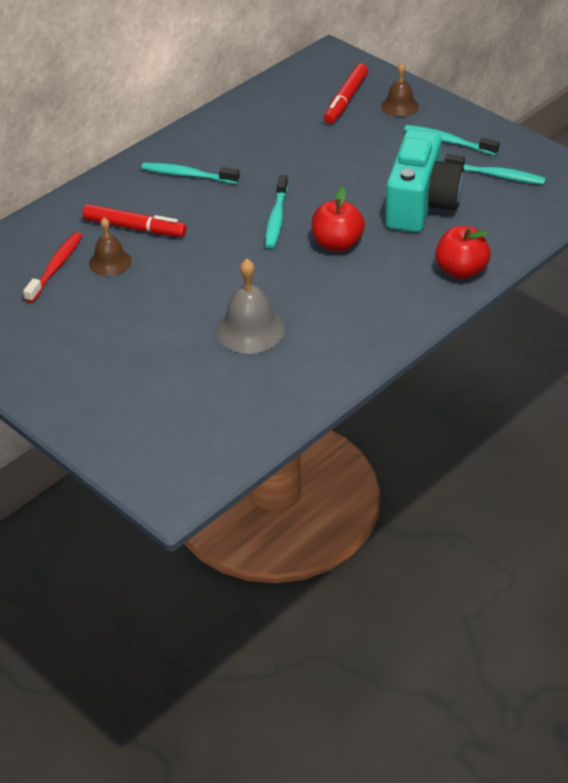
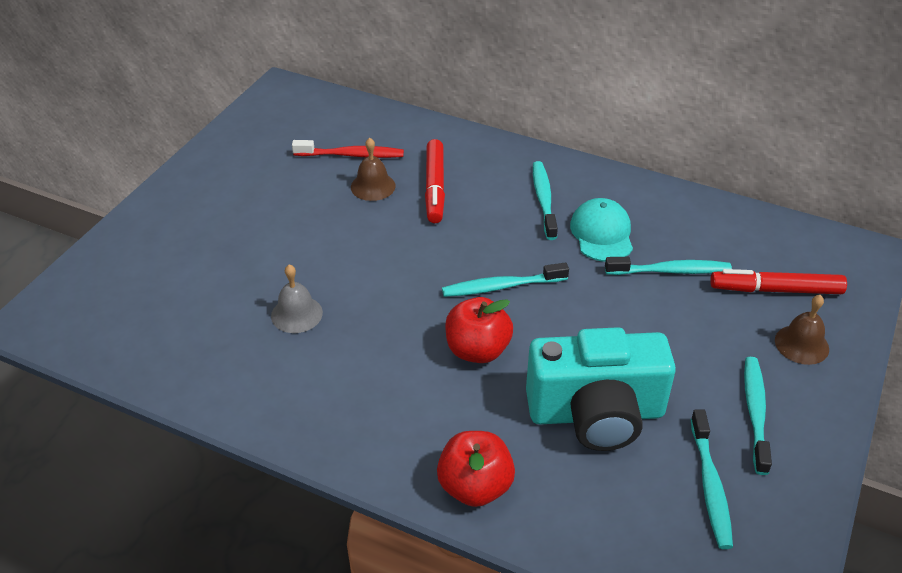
camera: 70 degrees right, 0 degrees up
(245, 157) = (602, 233): none -> turquoise cap
(250, 330) = (296, 314): grey bell -> grey bell, size x0.65
(303, 137) = (671, 271): none -> turquoise toothbrush

